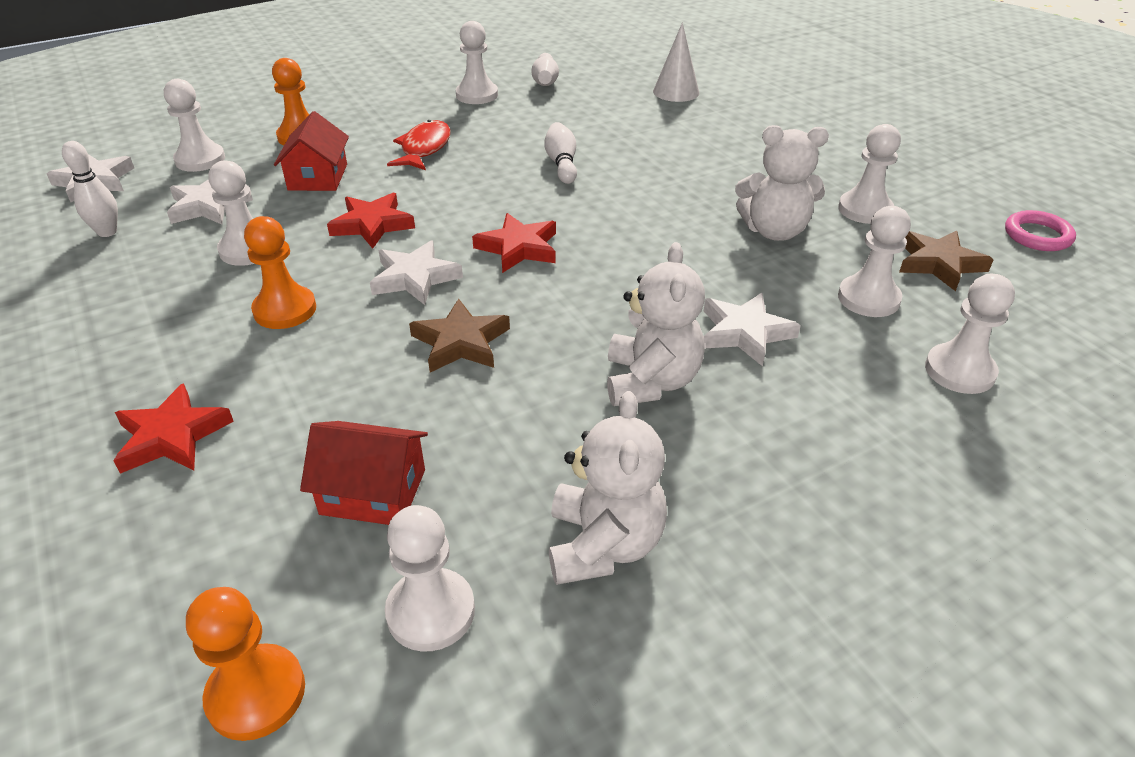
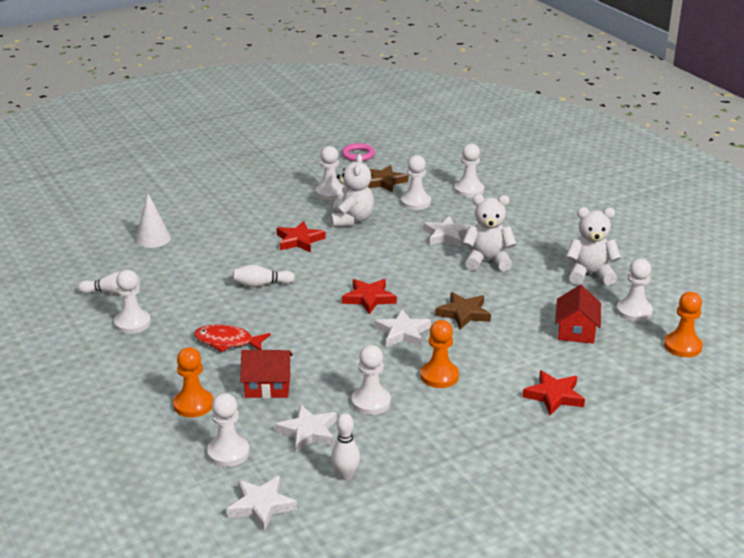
camera: 90 degrees left, 10 degrees down
(372, 225) = (339, 354): red star -> red star (299, 240)

